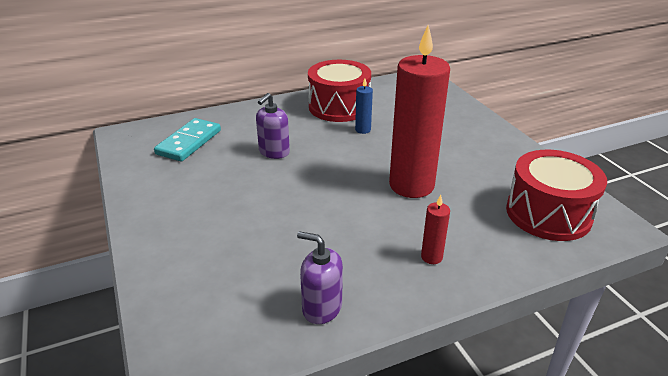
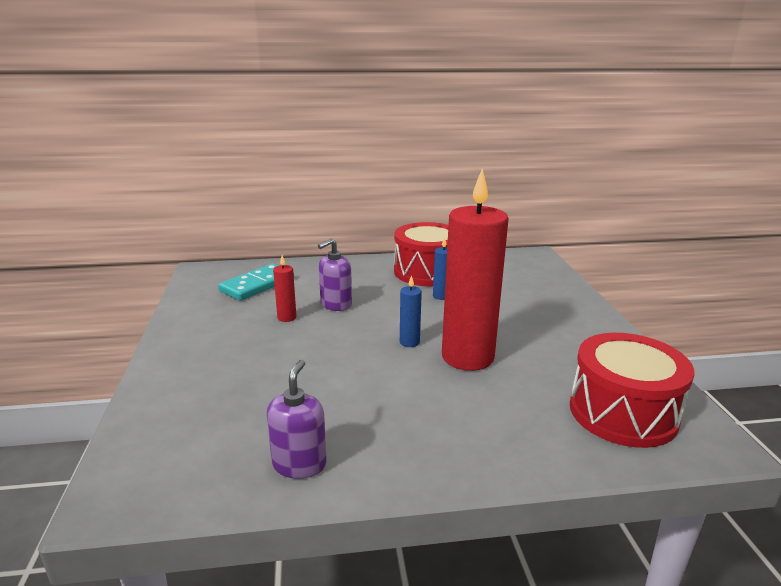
camera: 15 degrees right, 10 degrees down
(321, 308) = (299, 464): purple soap dispenser -> purple soap dispenser turned 60 degrees clockwise
(357, 179) = (409, 342): none -> blue candle
(431, 257) = (453, 435): red candle -> red candle (287, 317)

